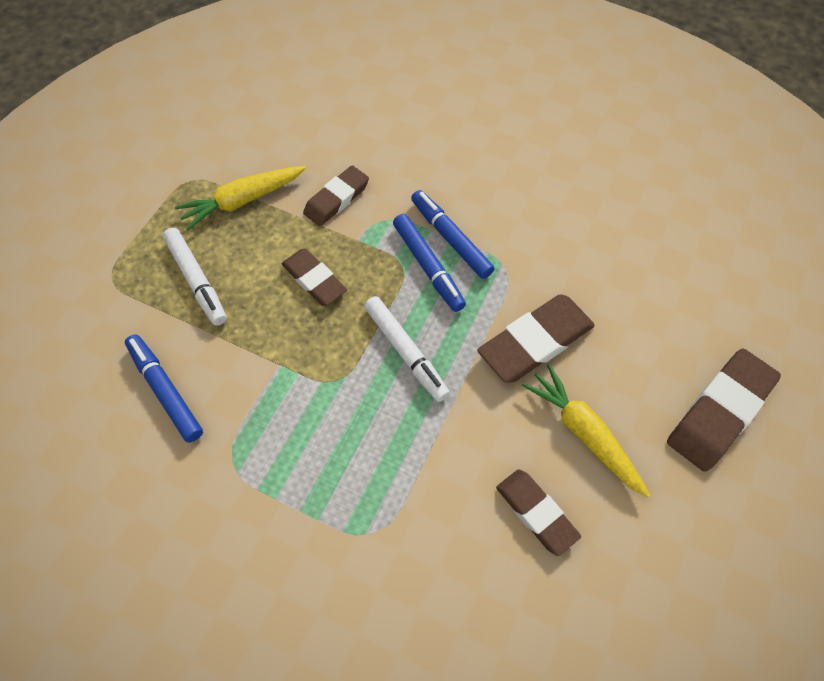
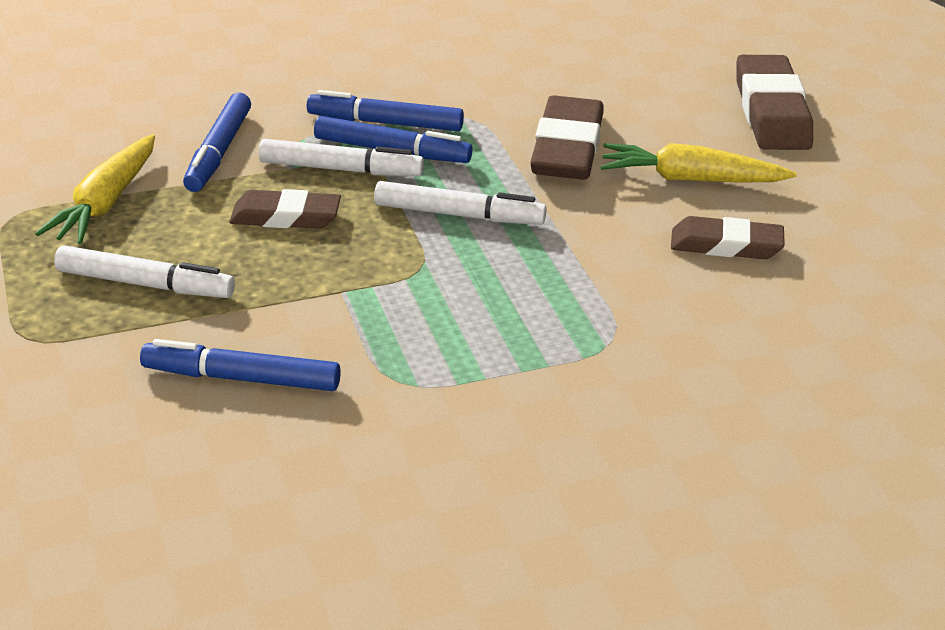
camera: 45 degrees left, 25 degrees down
(336, 199) = (219, 152): brown eraser -> blue marker
(383, 262) = (341, 169): none -> white marker

